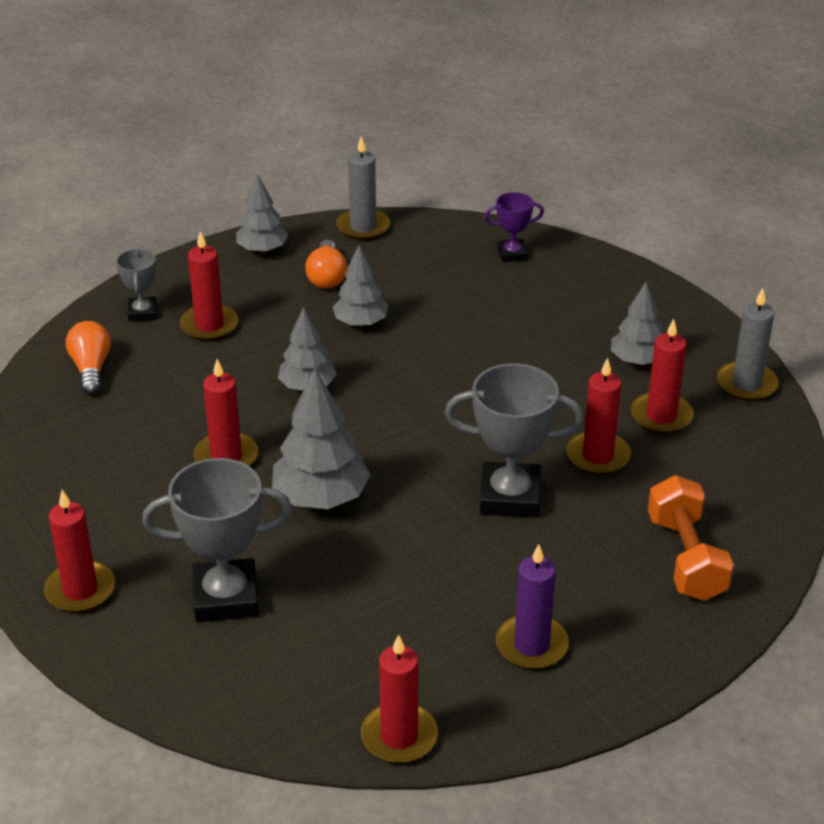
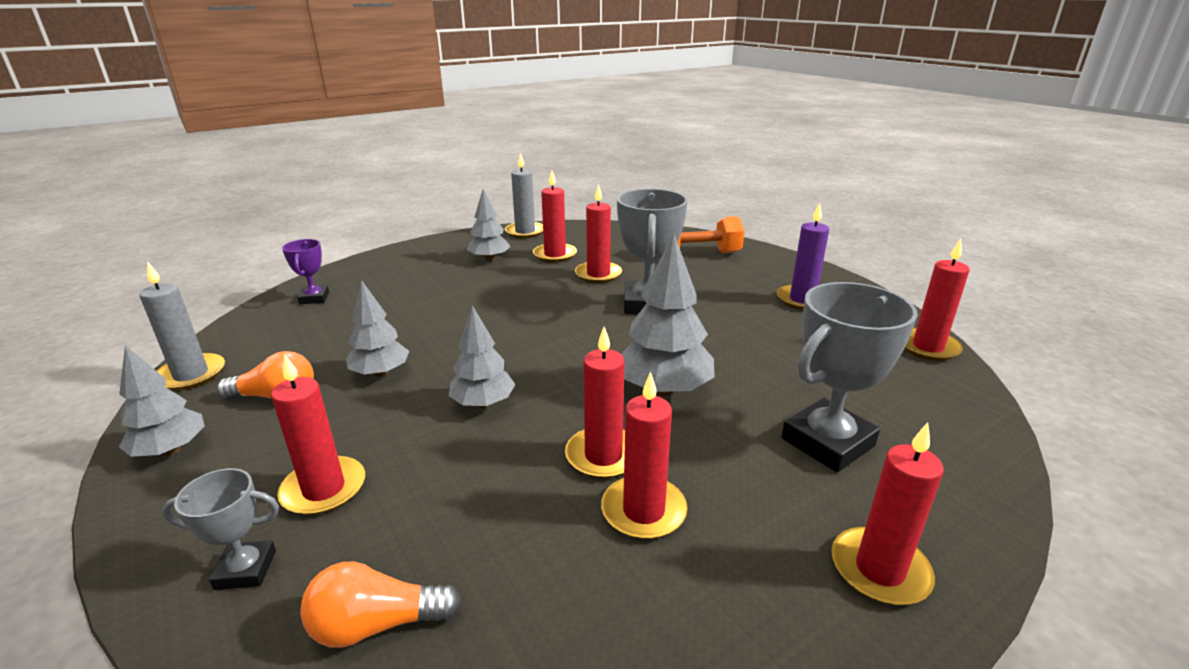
camera: 90 degrees left, 10 degrees down
(160, 476) = (643, 511): none -> red candle
(226, 597) = (827, 442): grey trophy -> grey trophy turned 60 degrees clockwise

